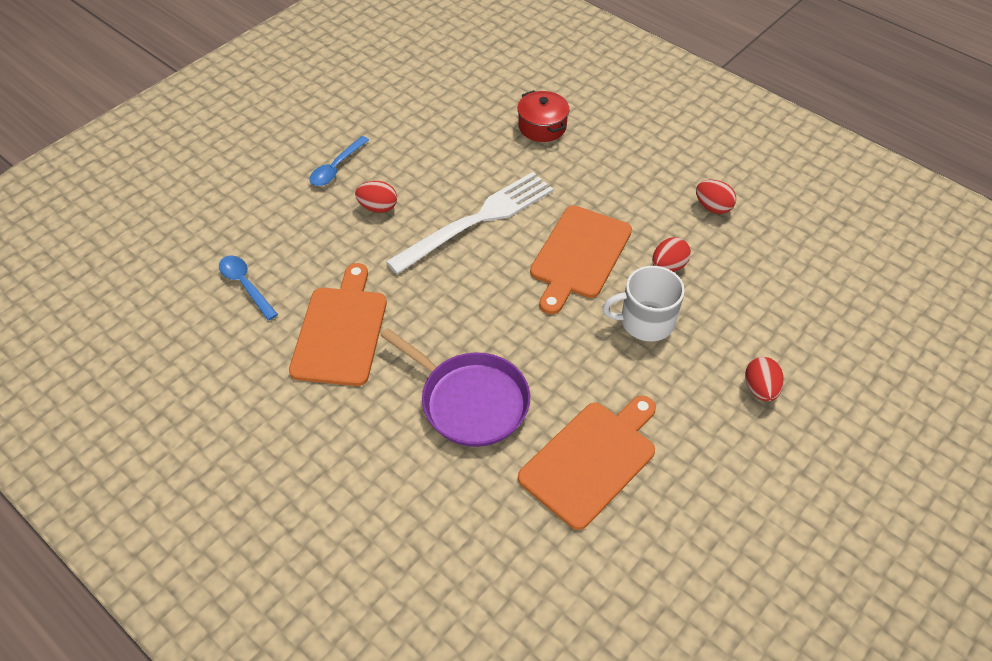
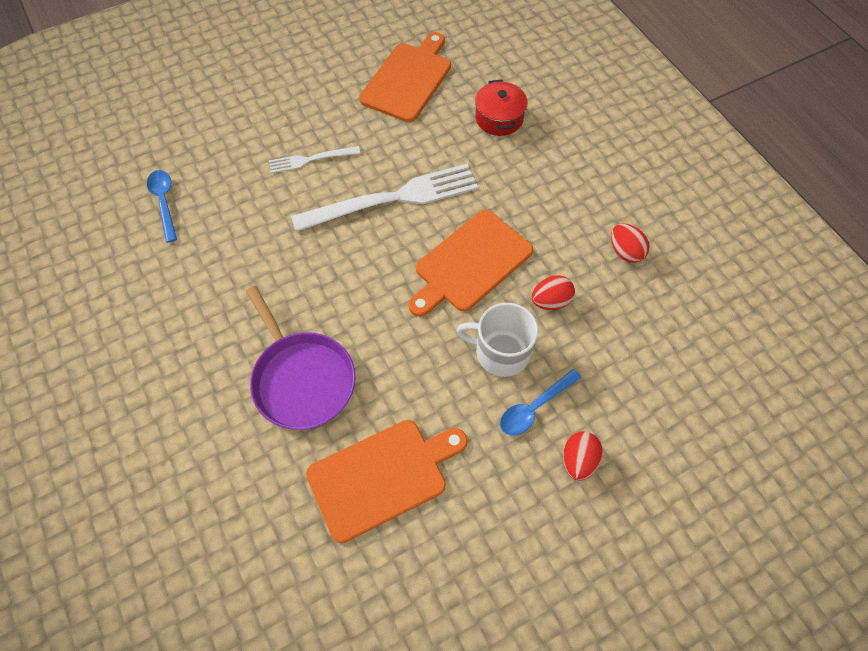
camera: 20 degrees right, 10 degrees up
(336, 168) = (292, 109): blue spoon -> blue spoon (534, 408)
(341, 331) = (223, 272): orange cutting board -> orange cutting board (408, 79)
(378, 207) = (311, 159): red egg -> white fork

